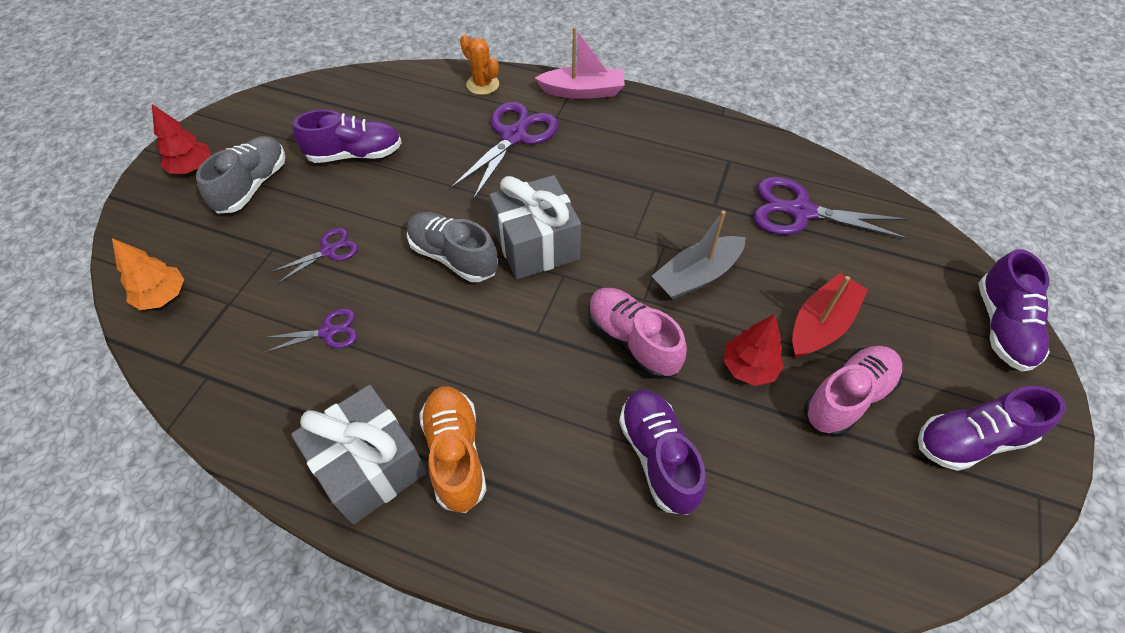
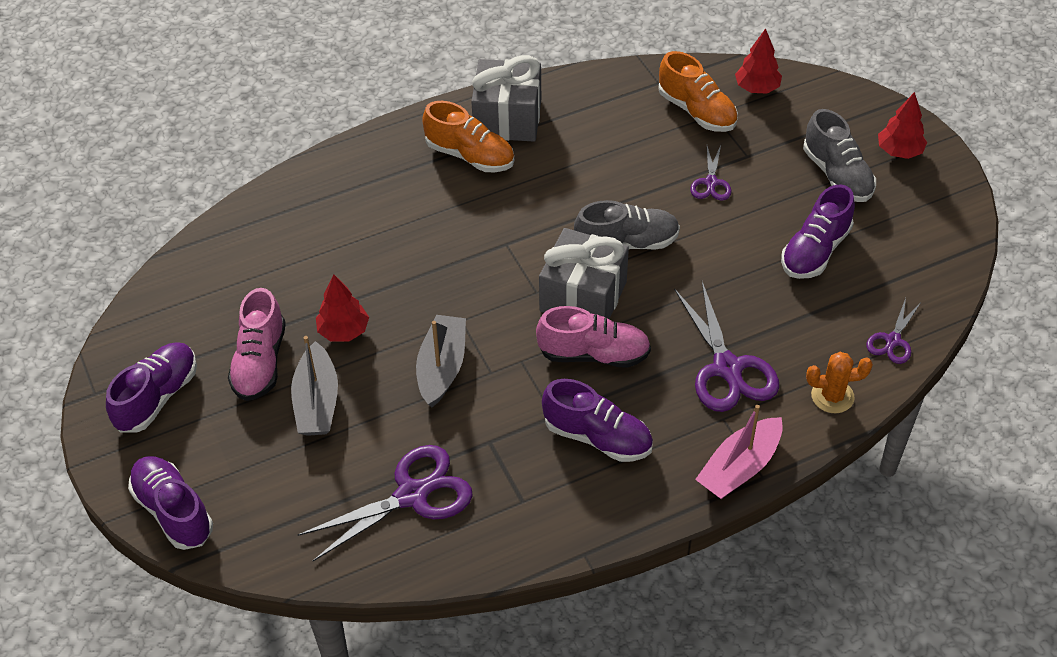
camera: 135 degrees right, 5 degrees down
(163, 296) = (757, 88): orange tree -> red tree
(233, 318) = (697, 111): none -> orange shoe
(328, 332) = (631, 147): purple scissors -> purple scissors (893, 340)
(632, 341) = (438, 287): pink shoe -> pink shoe (593, 354)
(658, 456) = (353, 239): purple shoe -> purple shoe (597, 437)
(821, 324) = (317, 402): red boat -> grey boat

